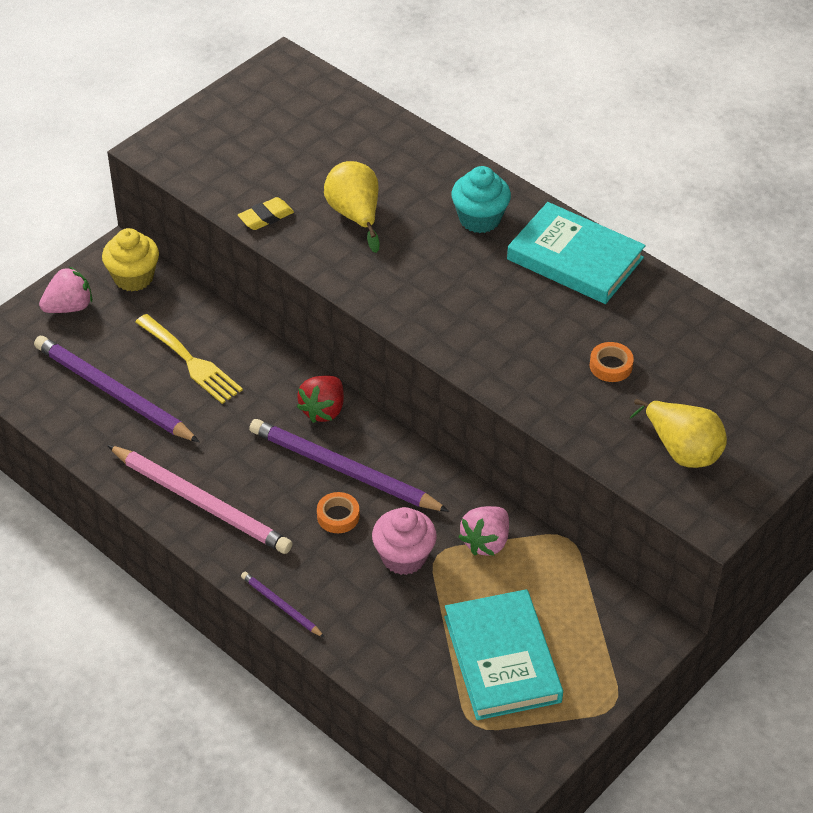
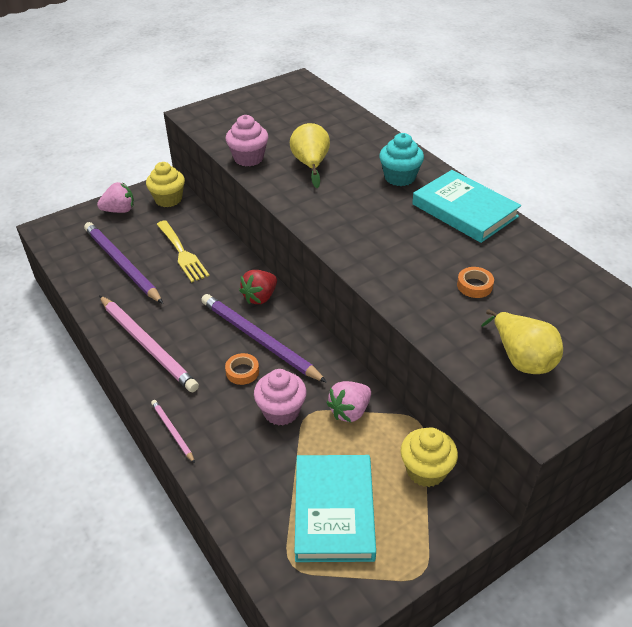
camera: 15 degrees right, 5 degrees down
(266, 217) = (248, 158): yellow eraser -> pink cupcake
(281, 606) = (172, 431): purple pencil -> pink pencil
(592, 595) = (426, 470): none -> yellow cupcake

